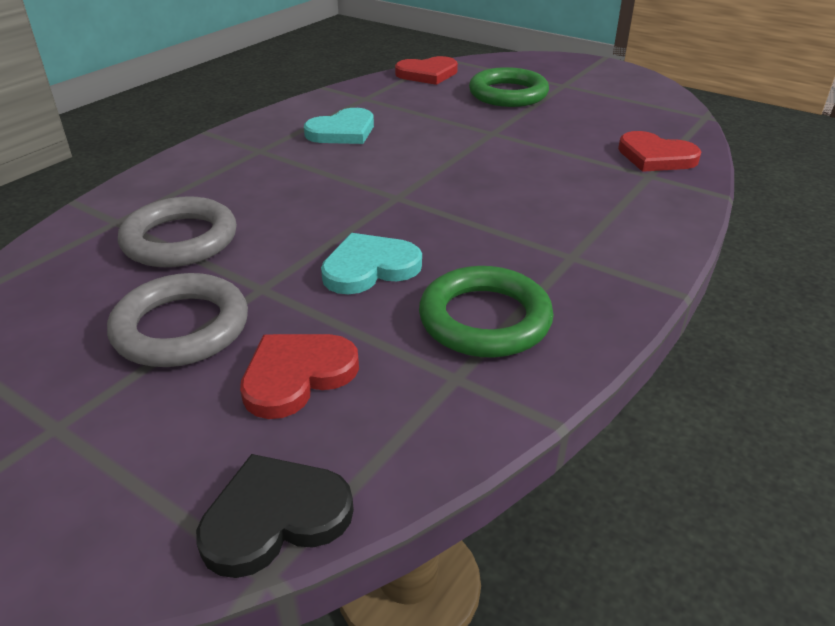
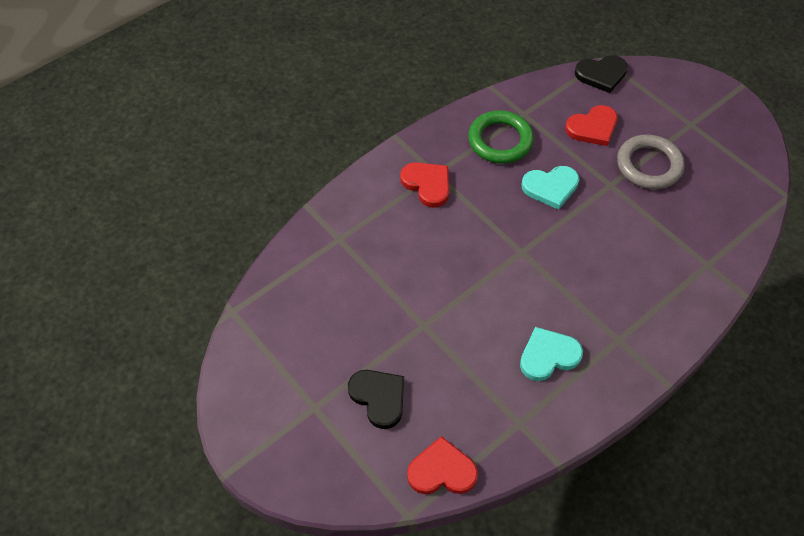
camera: 165 degrees left, 20 degrees up
(180, 240) = (662, 235): grey ring -> none
(508, 94) = (379, 398): green ring -> black heart
(655, 157) = (318, 260): red heart -> red heart (427, 184)

